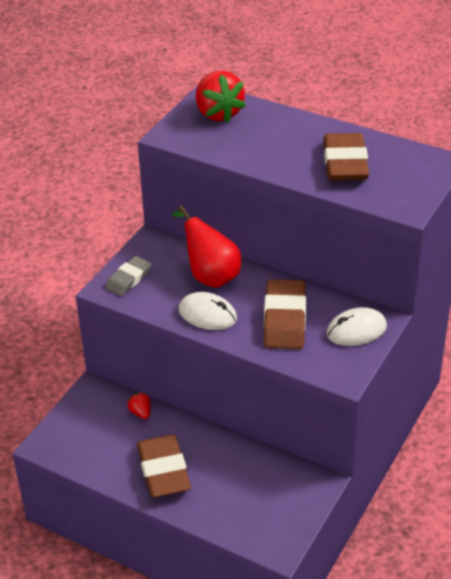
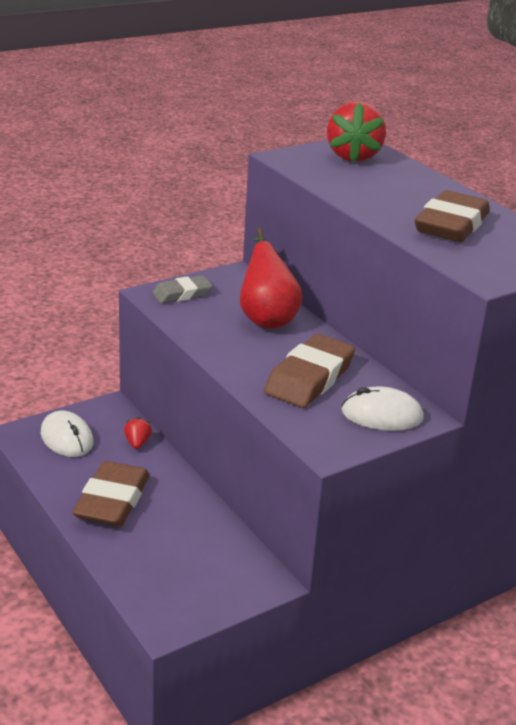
camera: 25 degrees right, 10 degrees down
(207, 314) = (231, 346): white mouse -> white mouse (67, 438)

